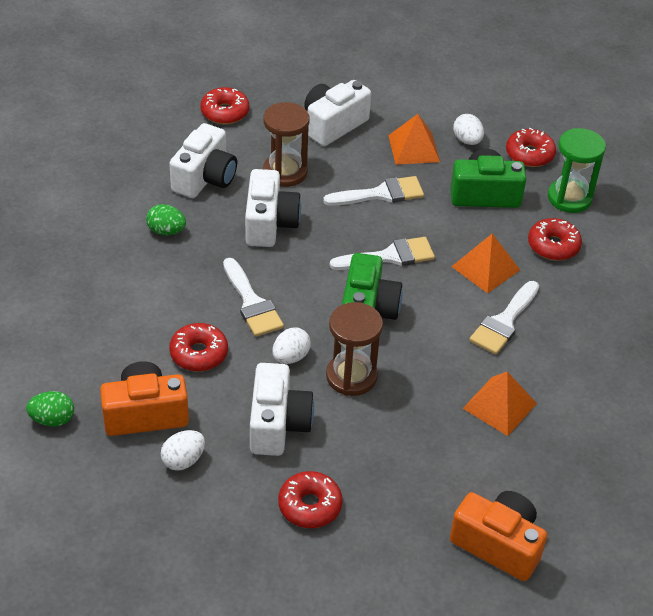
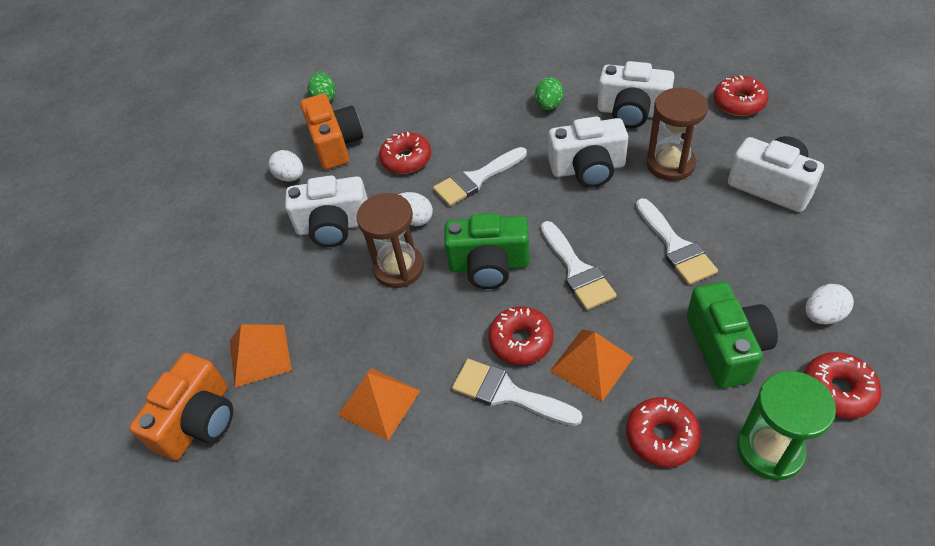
camera: 90 degrees right, 5 degrees up
(309, 506) = (245, 265): red donut -> red donut (521, 341)
(414, 148) = (774, 263): orange pyramid -> orange pyramid (259, 355)

